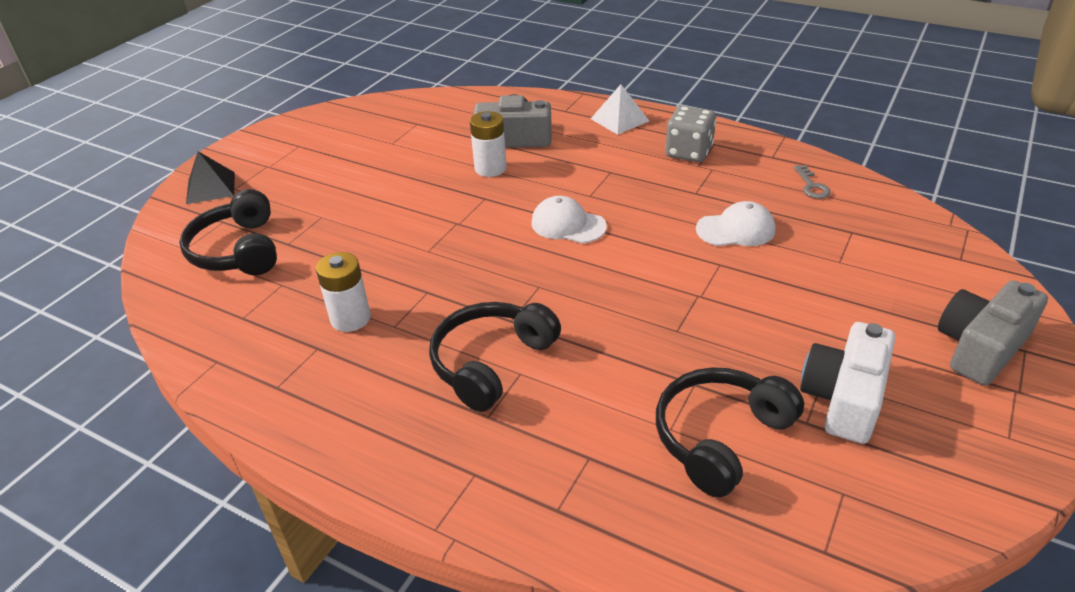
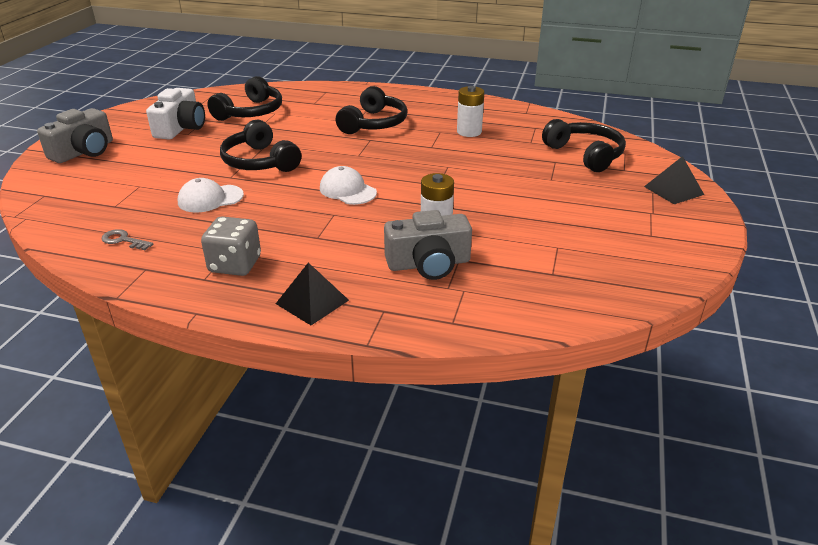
camera: 165 degrees right, 5 degrees down
(568, 225) = (347, 190): white cap -> white cap turned 150 degrees counterclockwise
(619, 119) = (312, 301): white pyramid -> black pyramid
(683, 288) = (259, 162): none -> black headphones
(812, 186) = (123, 240): grey key -> grey key turned 45 degrees counterclockwise

